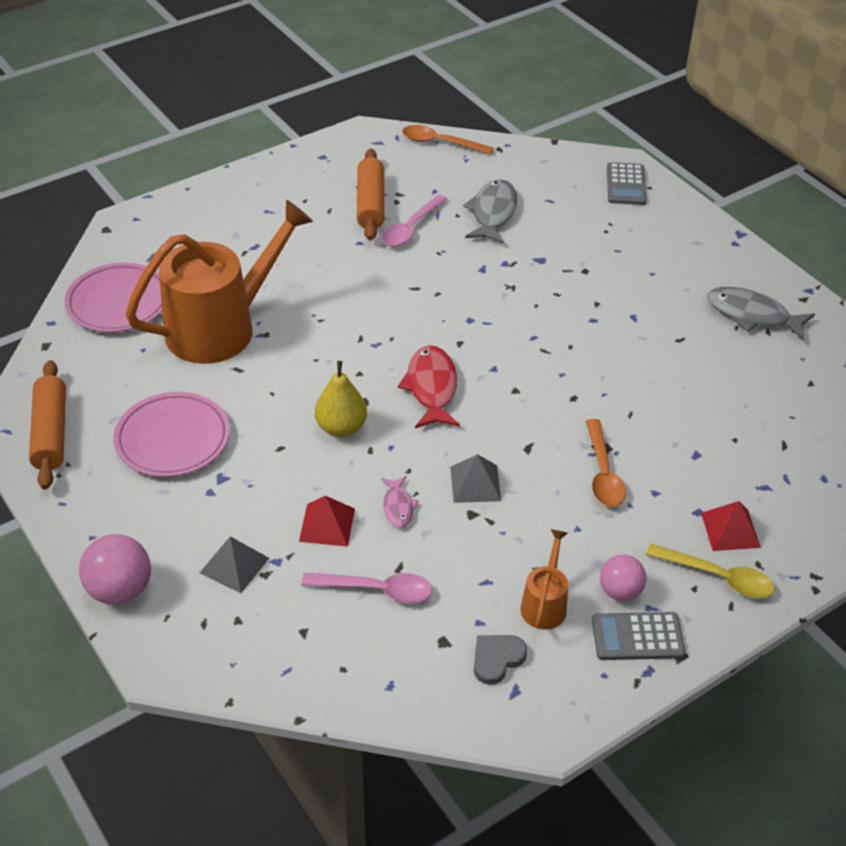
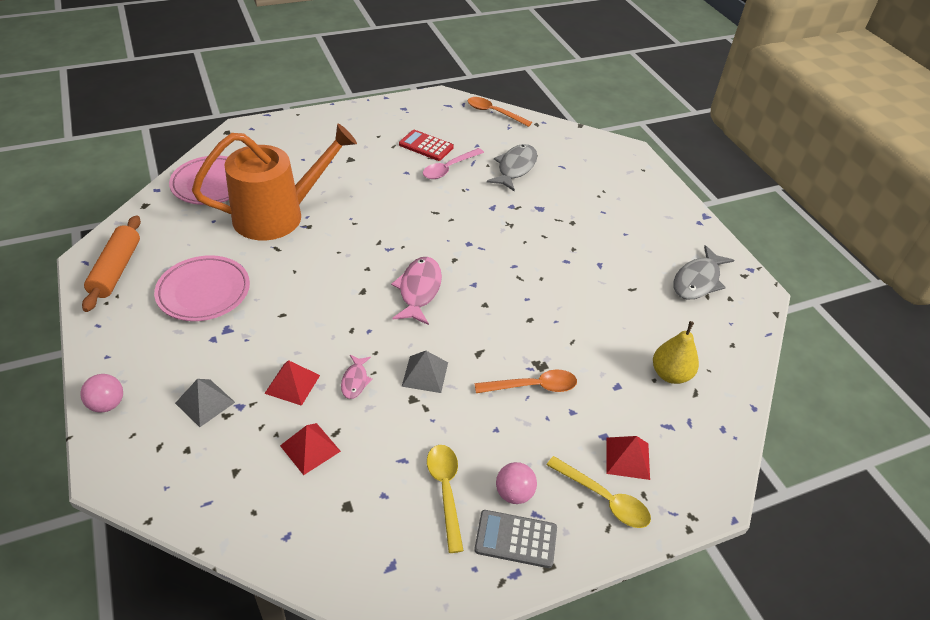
camera: 10 degrees right, 0 degrees up
(120, 590) = (107, 404): pink ball -> pink ball, size x0.67
(341, 427) = (336, 308): yellow pear -> yellow pear (670, 374)
(370, 203) = (426, 146): orange rolling pin -> red calculator
(377, 590) = (310, 448): pink spoon -> red pyramid
(431, 388) = (419, 290): red fish -> pink fish
(497, 659) = (386, 532): grey heart -> none
(545, 603) = (445, 490): orange watering can -> yellow spoon
(603, 473) = (533, 386): orange spoon -> orange spoon turned 105 degrees counterclockwise
(626, 185) = (625, 165): grey calculator -> none
(752, 315) = (698, 280): grey fish -> grey fish turned 90 degrees counterclockwise

